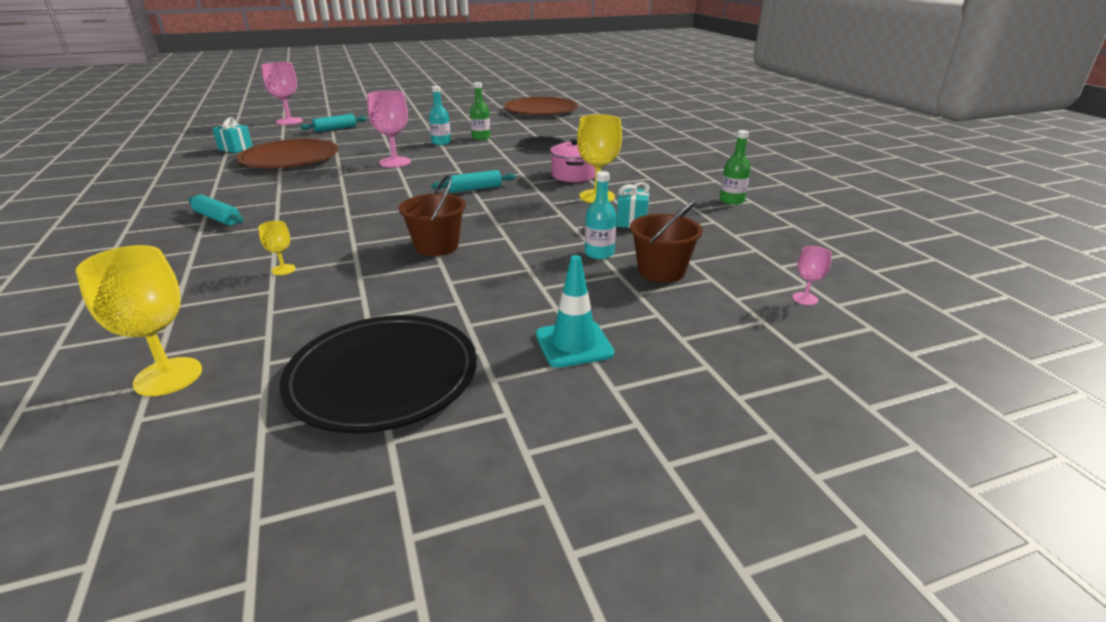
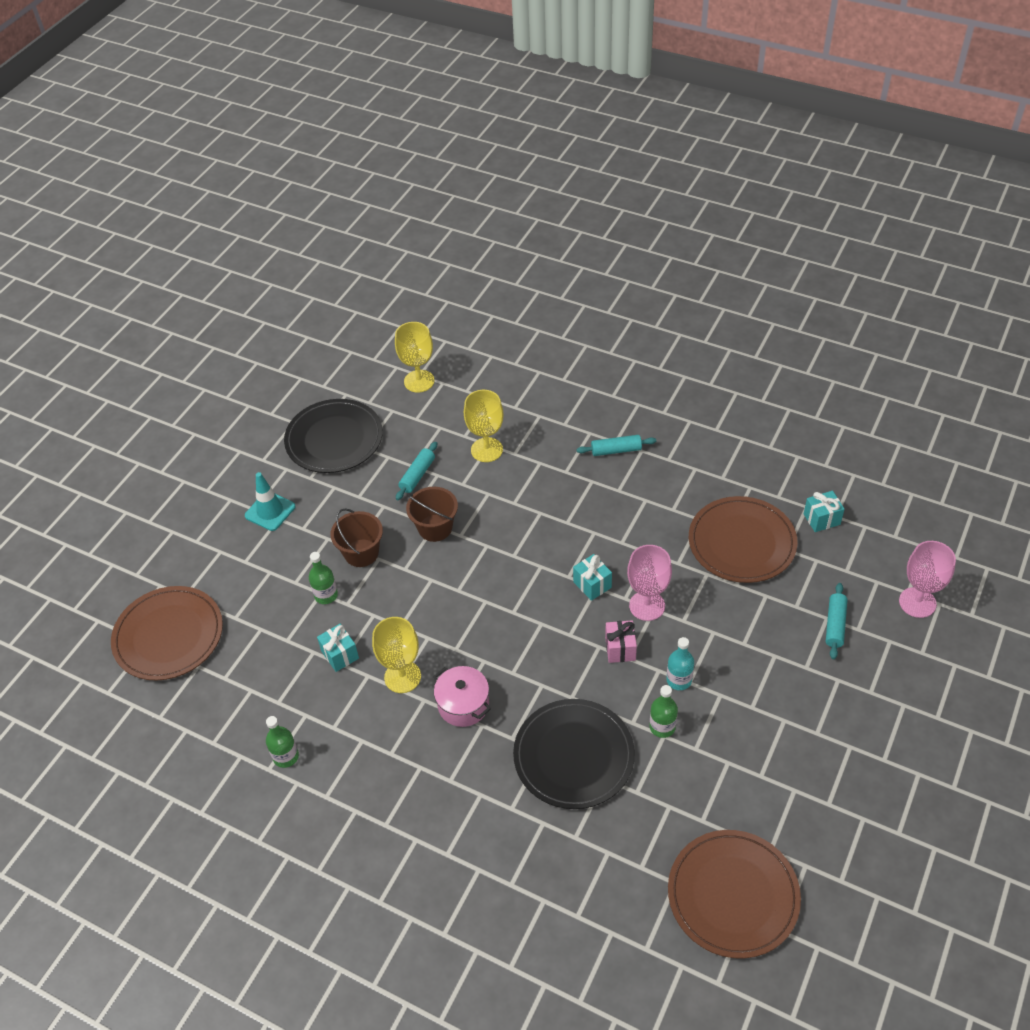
camera: 140 degrees right, 20 degrees up
(283, 270) = (486, 450): yellow goblet -> yellow goblet, size x2.04
(402, 179) = (592, 584): none -> turquoise gift
(444, 158) = (620, 649): none -> pink gift
(474, 189) = (512, 614): turquoise rolling pin -> turquoise rolling pin (417, 475)
(541, 146) = (573, 756): black plate -> black plate, size x1.92
(599, 253) = (326, 595): turquoise bottle -> green bottle
(661, 271) = (271, 604): brown bucket -> brown bucket (361, 553)
(805, 299) = (168, 635): pink goblet -> brown plate

